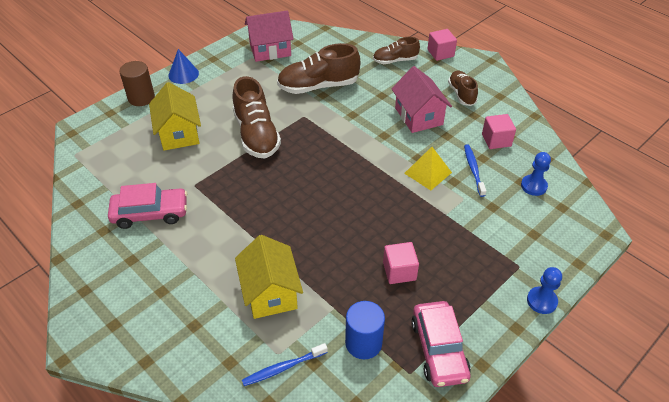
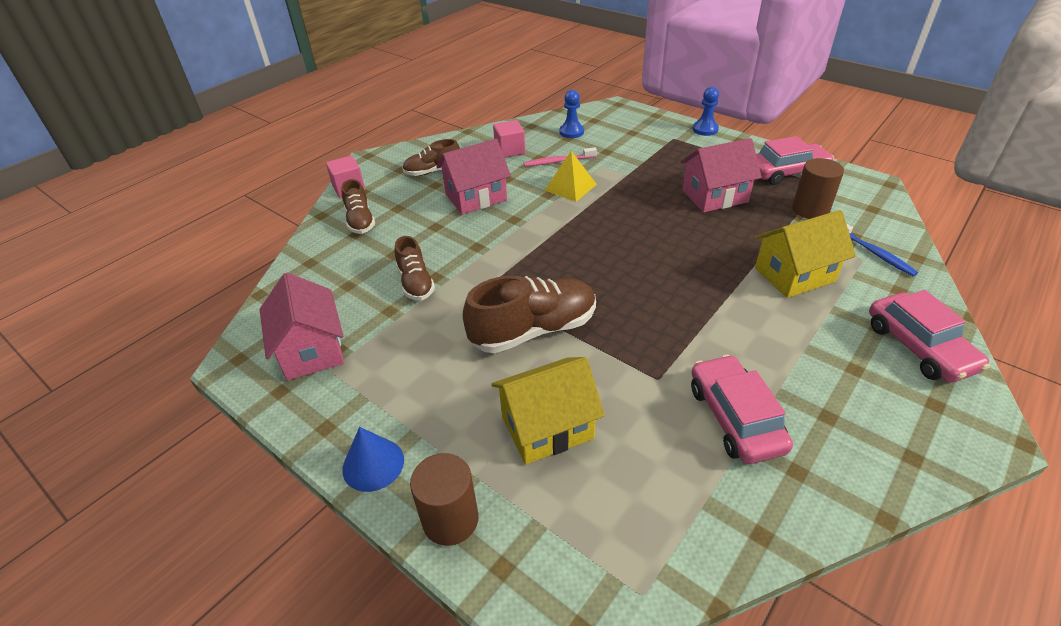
camera: 95 degrees left, 5 degrees down
(165, 342) = (919, 347): none -> pink car
(318, 86) = (415, 283): brown shoe -> brown shoe, size x0.59
(363, 343) = (810, 209): blue cylinder -> brown cylinder
(399, 271) = (714, 196): pink cube -> pink house
(473, 170) = (558, 161): blue toothbrush -> pink toothbrush

